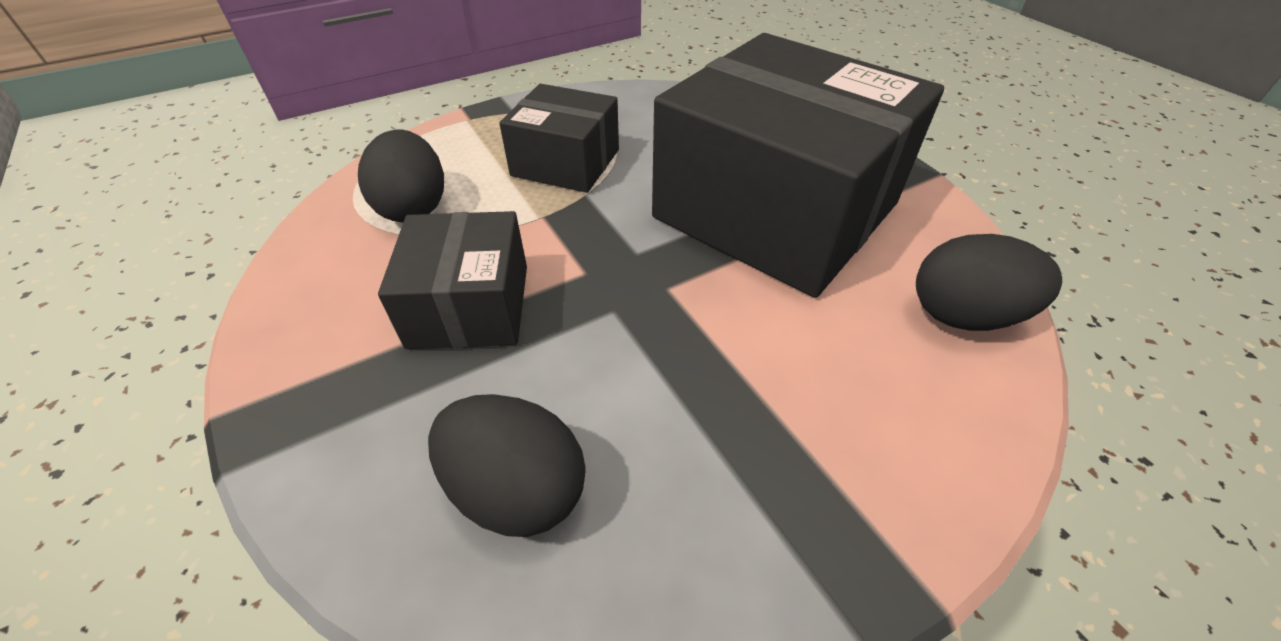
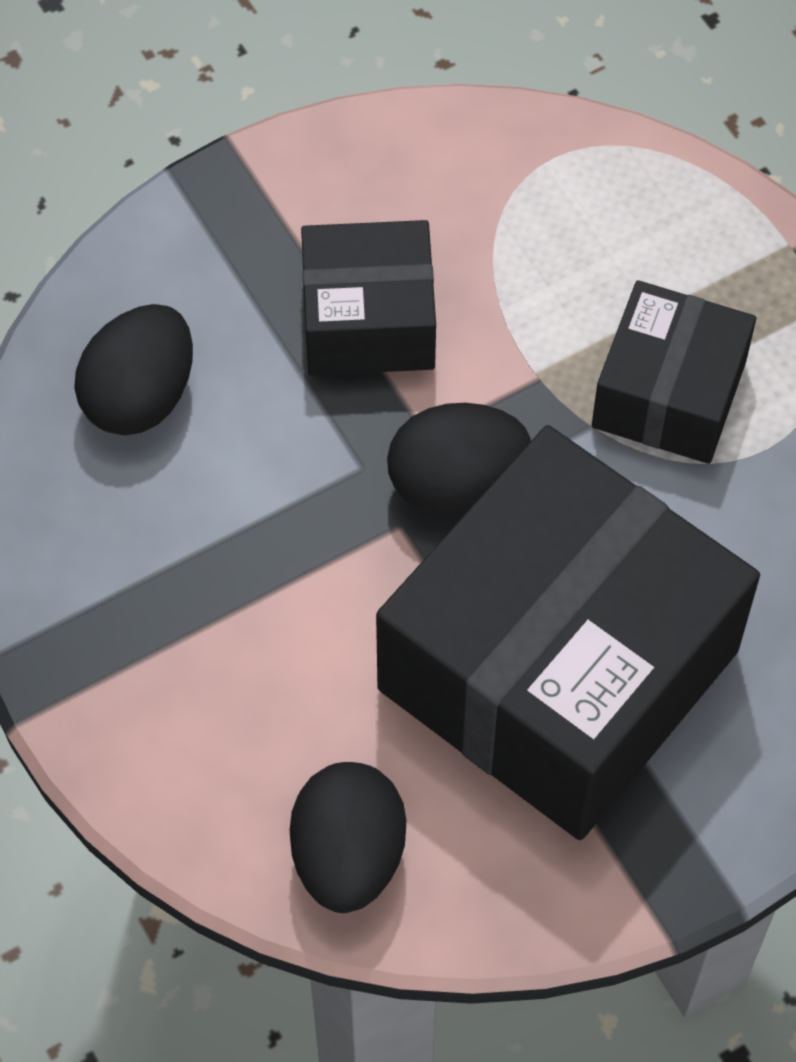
camera: 90 degrees right, 15 degrees up
(414, 207) = (550, 225): black egg -> black egg (456, 482)

